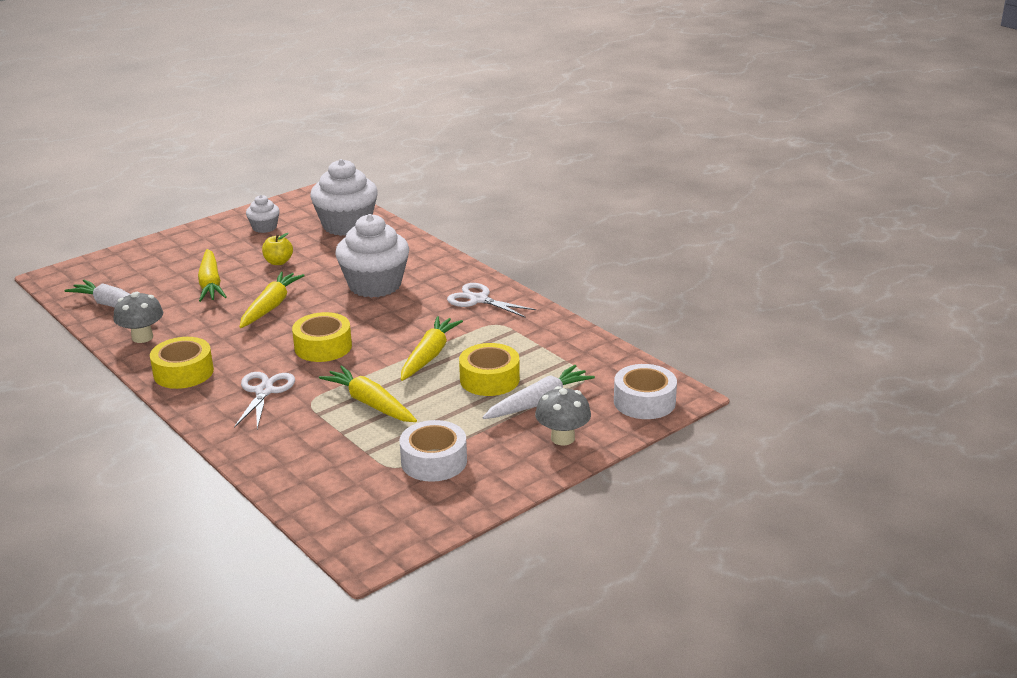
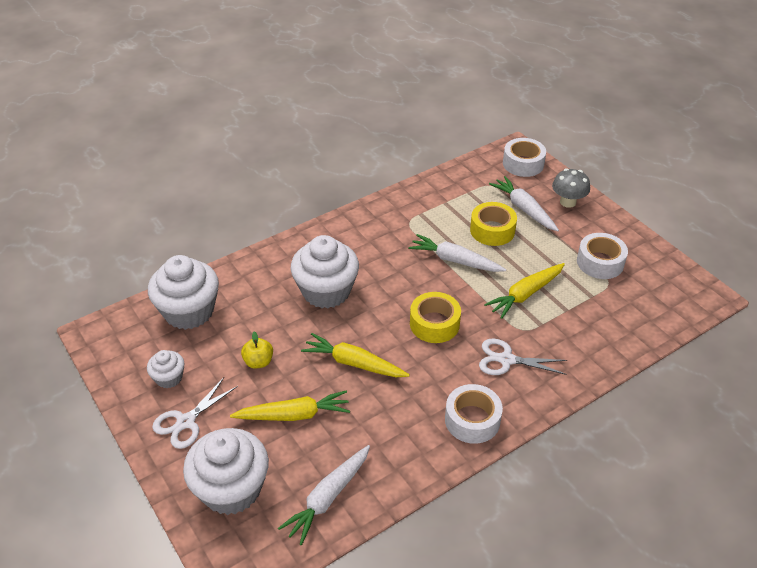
camera: 85 degrees left, 15 degrees up
(137, 266) = (231, 489): none -> white cupcake
(142, 337) = (401, 462): grey mushroom -> none
(183, 372) = (472, 420): yellow tape -> white tape
(429, 355) = (455, 260): yellow carrot -> white carrot
(479, 300) = (367, 229): white scissors -> white scissors (186, 422)

